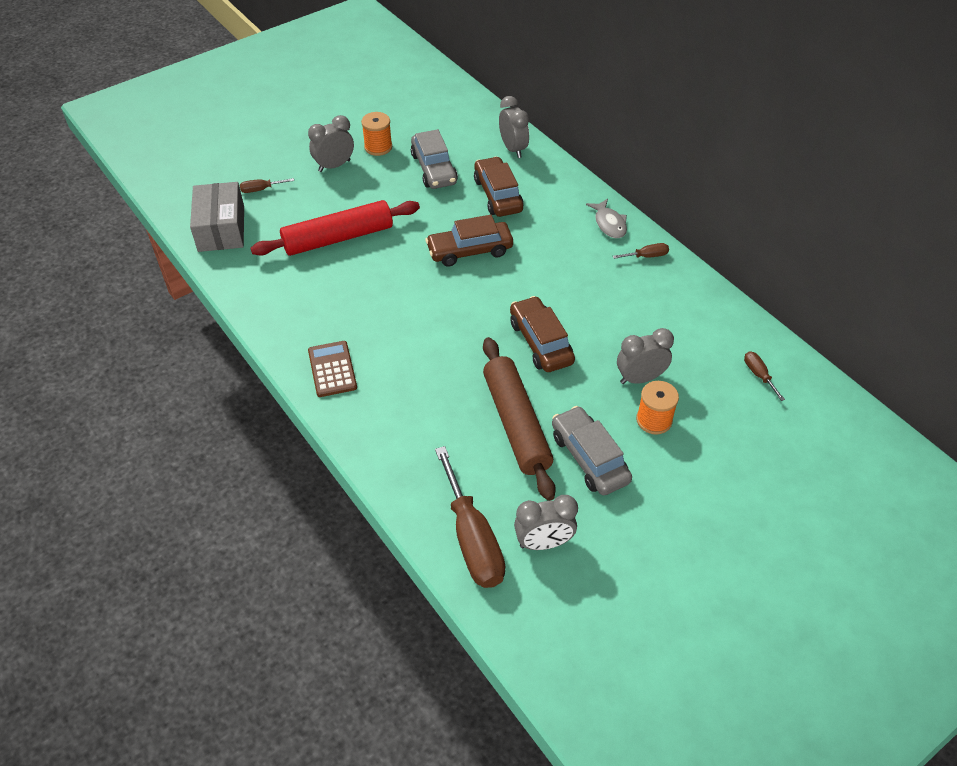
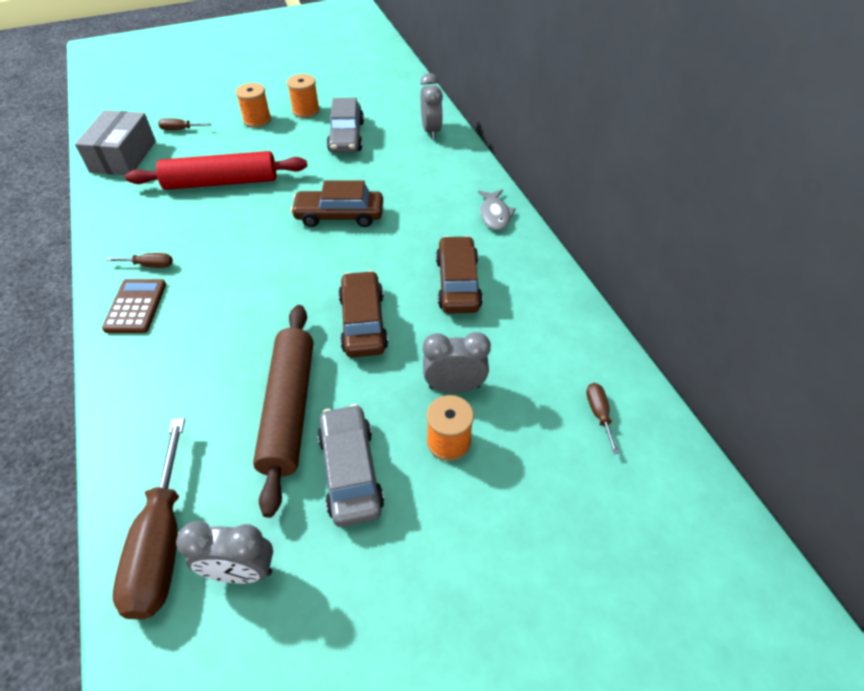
camera: 15 degrees right, 0 degrees up
(334, 166) = (257, 120): grey clock -> orange spool
(498, 195) = (395, 169): brown car -> brown car (458, 283)
(646, 256) = (520, 254): brown screwdriver -> brown screwdriver (150, 265)

